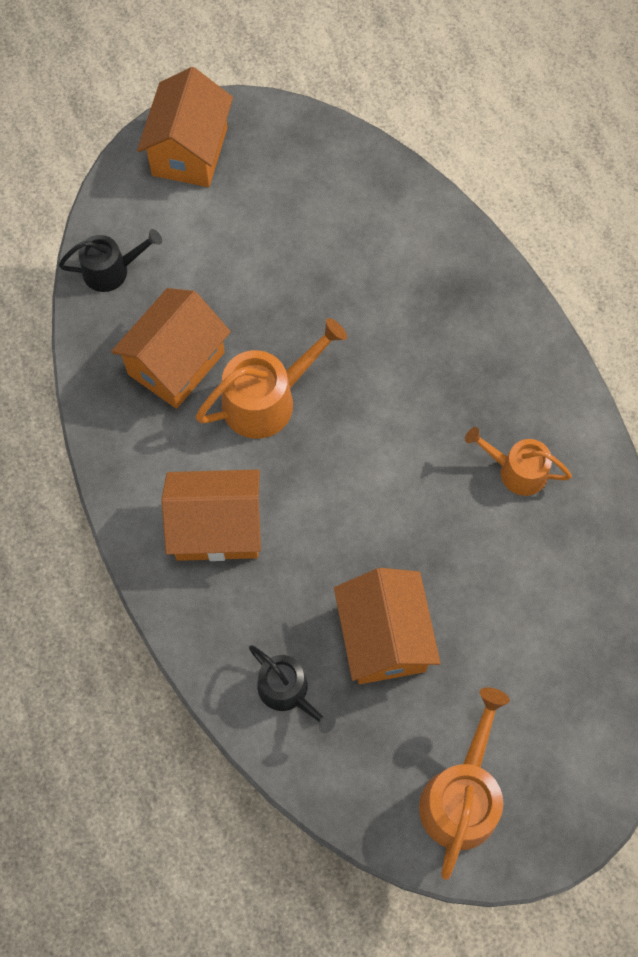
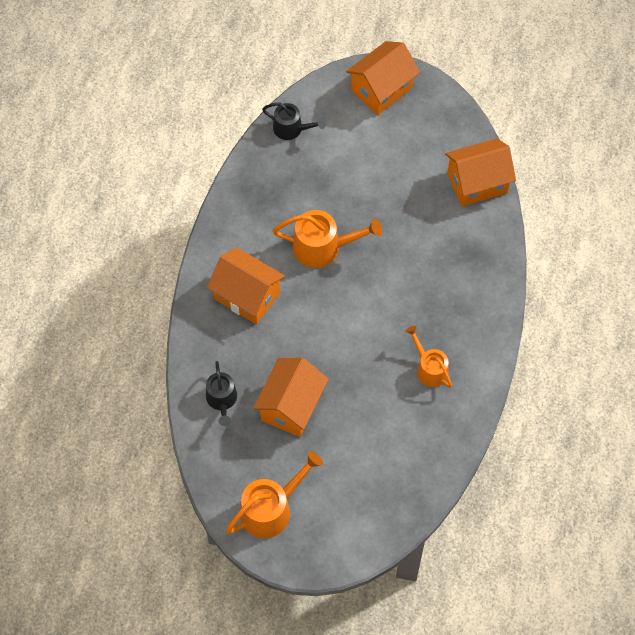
camera: 35 degrees right, 5 degrees down
(176, 363) = (289, 199): orange house -> orange house (477, 183)

